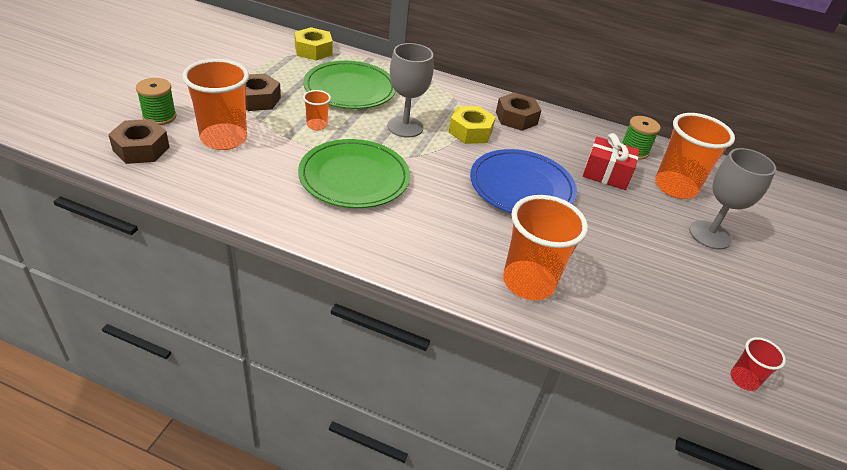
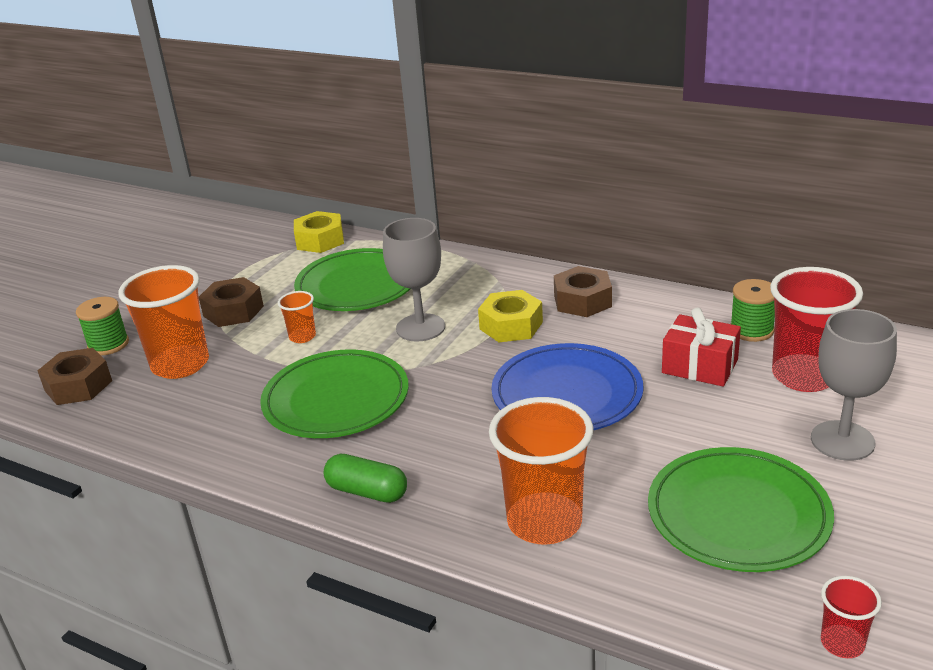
camera: 15 degrees right, 10 degrees down
(394, 252) = (367, 491): none -> green capsule
(656, 284) = (738, 514): none -> green plate
(675, 187) = (804, 376): orange cup -> red cup

